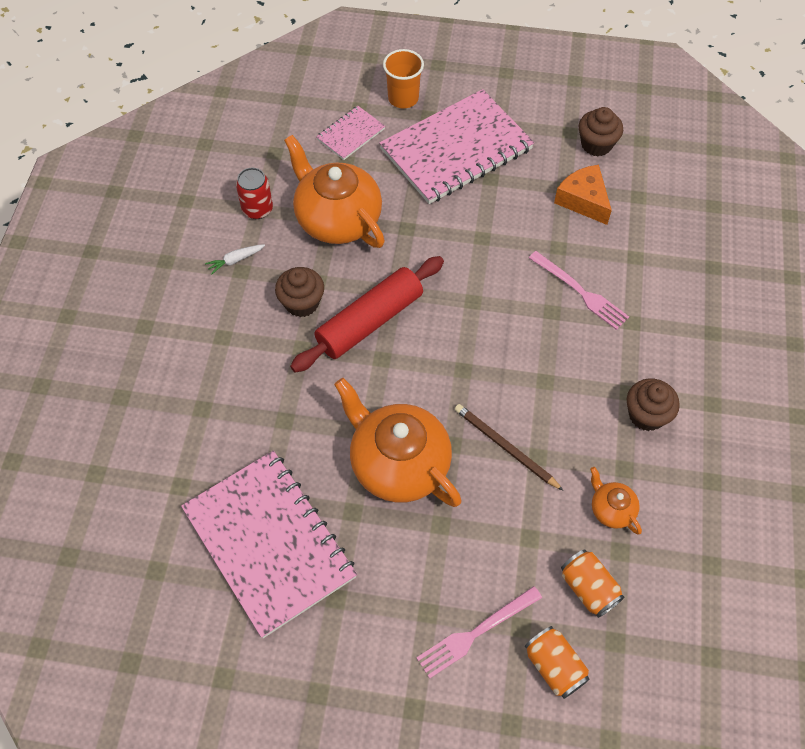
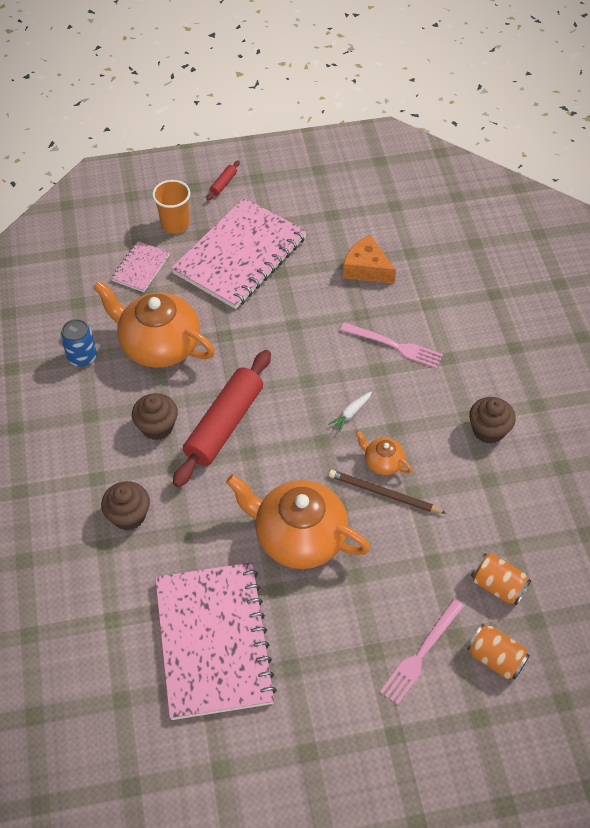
camera: 20 degrees left, 5 degrees down
(235, 260) = (81, 408): white carrot -> white carrot (351, 413)
(257, 209) = (82, 357): red can -> blue can
(269, 543) = (213, 641): pink notebook -> pink notebook turned 45 degrees clockwise
(469, 69) = (223, 184): none -> red rolling pin
(596, 144) = (358, 219): brown cupcake -> brown cupcake (128, 515)
(611, 509) = (490, 516): orange teapot -> orange teapot (382, 462)

